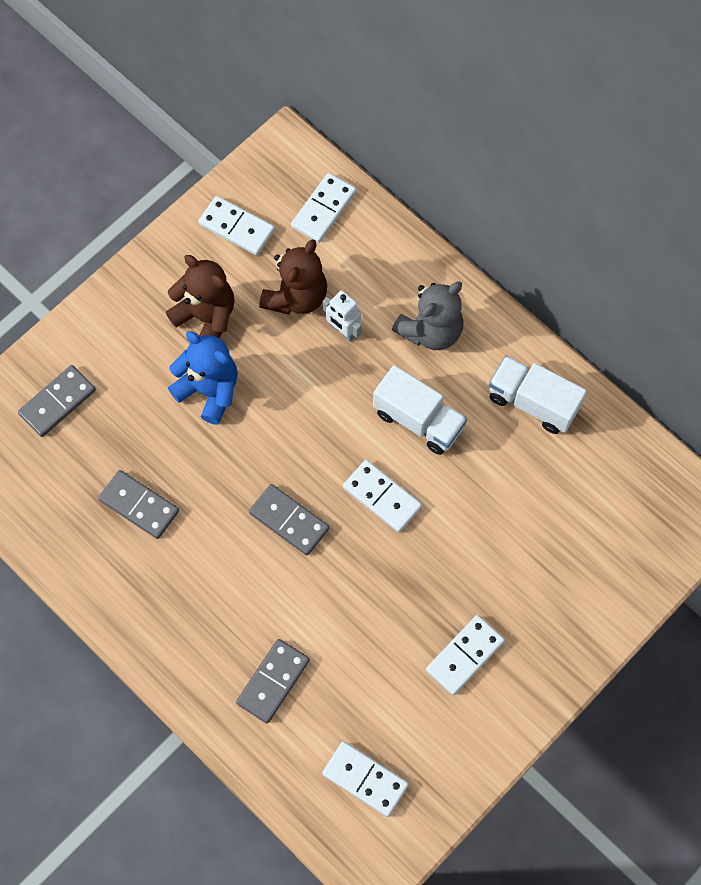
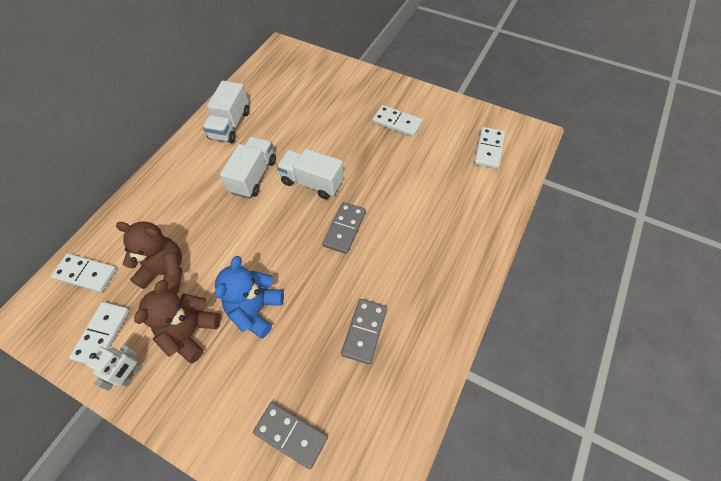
camera: 105 degrees left, 10 degrees down
(273, 682) = (455, 208): grey domino -> none
(343, 331) = (192, 234): white robot -> white robot (131, 374)
(382, 497) = (312, 182): white domino -> white truck
(431, 331) = (186, 184): grey teddy bear -> none

